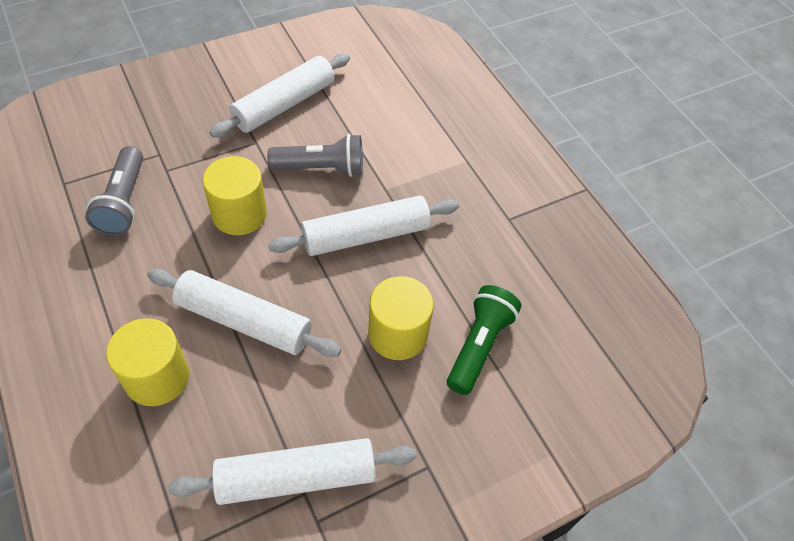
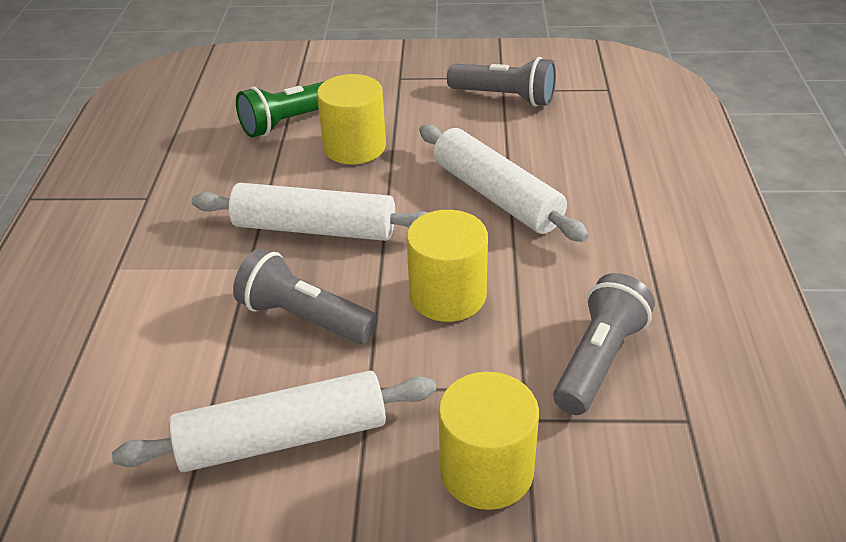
camera: 145 degrees left, 15 degrees down
(157, 377) = (602, 180): yellow cylinder -> yellow cylinder (486, 471)
(296, 477) = (505, 97): white rolling pin -> grey flashlight

